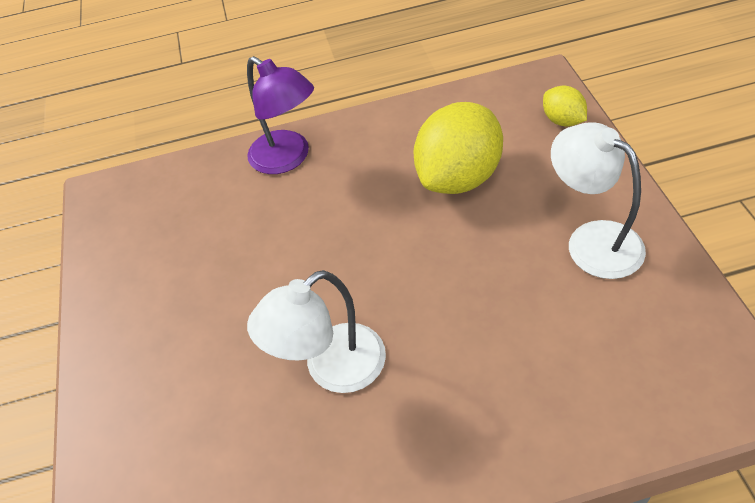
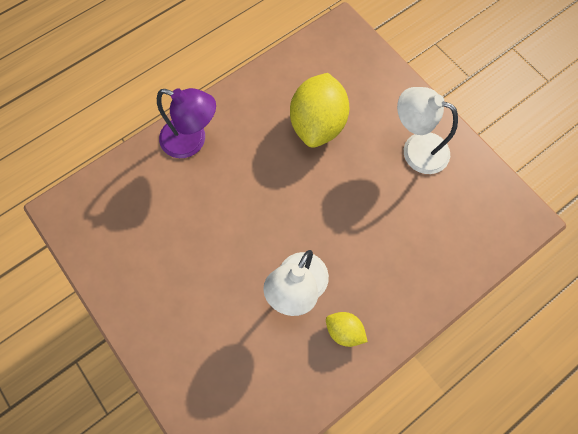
camera: 30 degrees left, 20 degrees up
(562, 120) = (367, 60): yellow lemon -> yellow lemon (344, 330)

